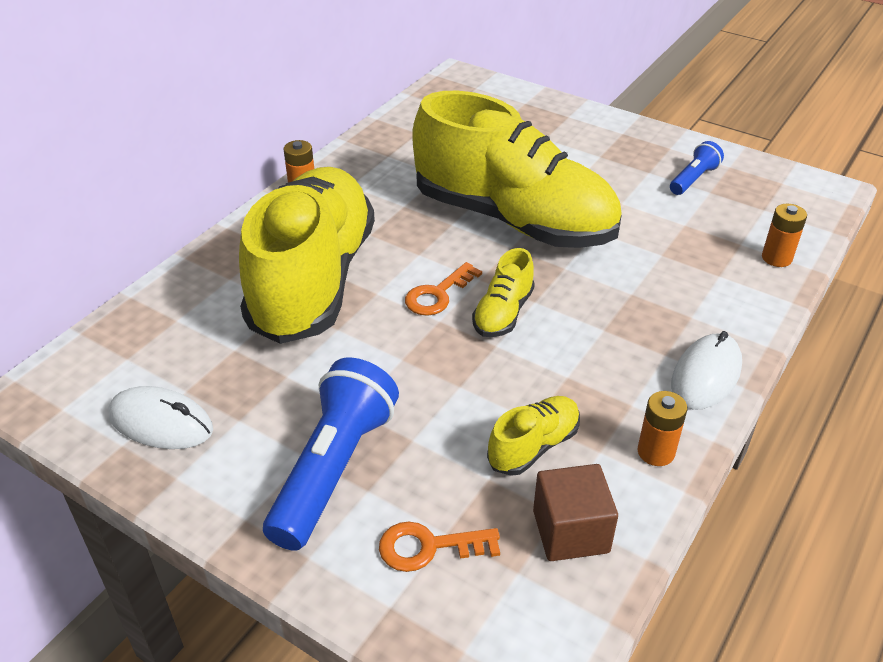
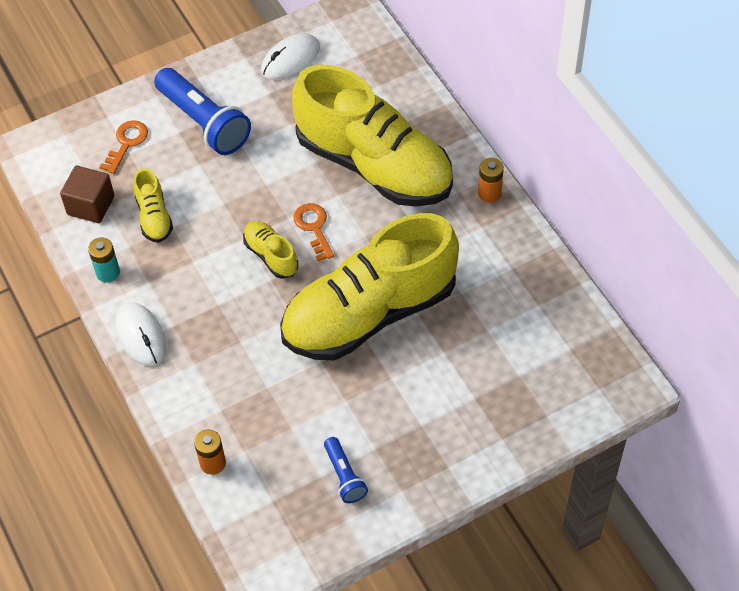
camera: 120 degrees right, 15 degrees up
(656, 452) = (108, 272): orange battery -> turquoise battery

